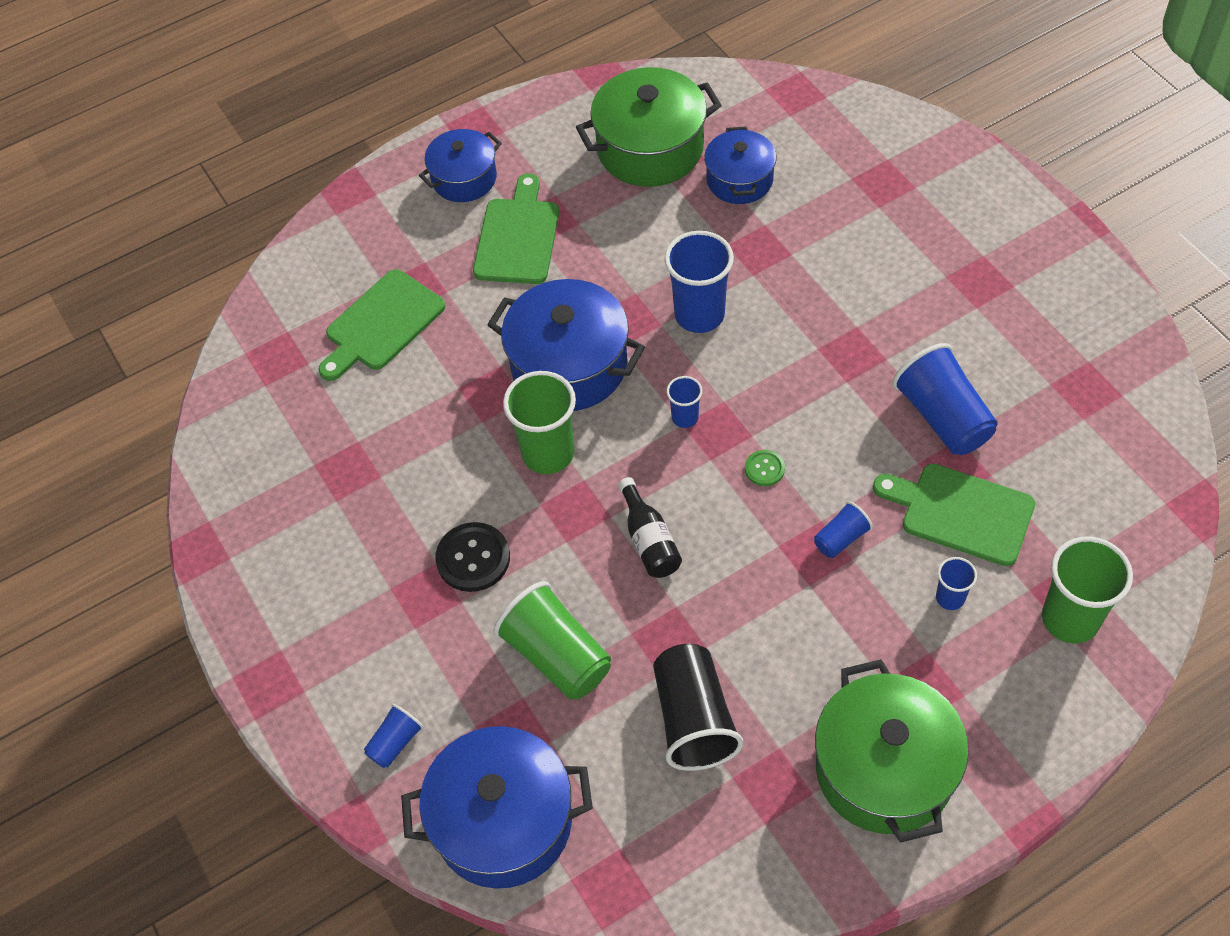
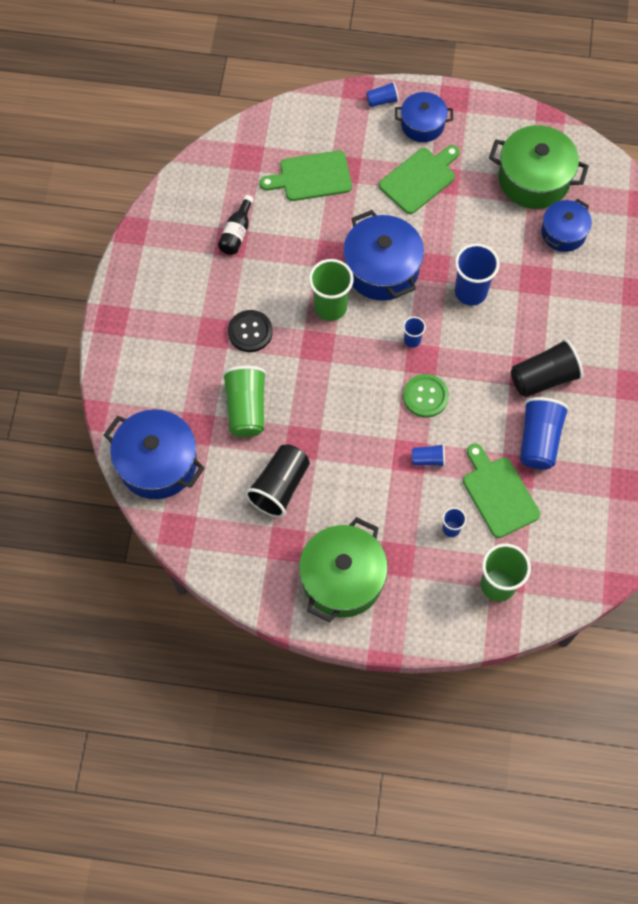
camera: 35 degrees right, 10 degrees up
(395, 742) = (142, 391): blue cup -> blue cup (382, 100)
(649, 540) = (338, 388): black bottle -> black bottle (236, 233)
(764, 469) = (425, 396): green button -> green button, size x1.81
(877, 346) = (543, 378): none -> black cup

